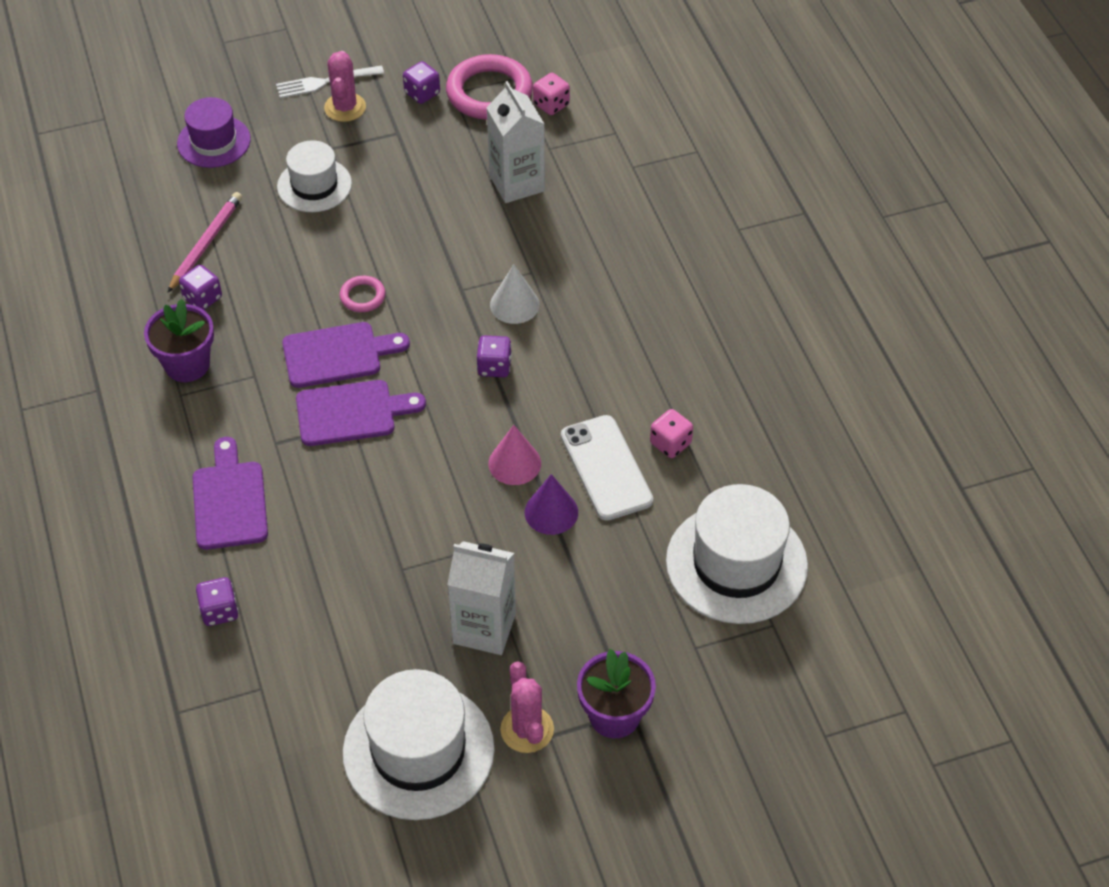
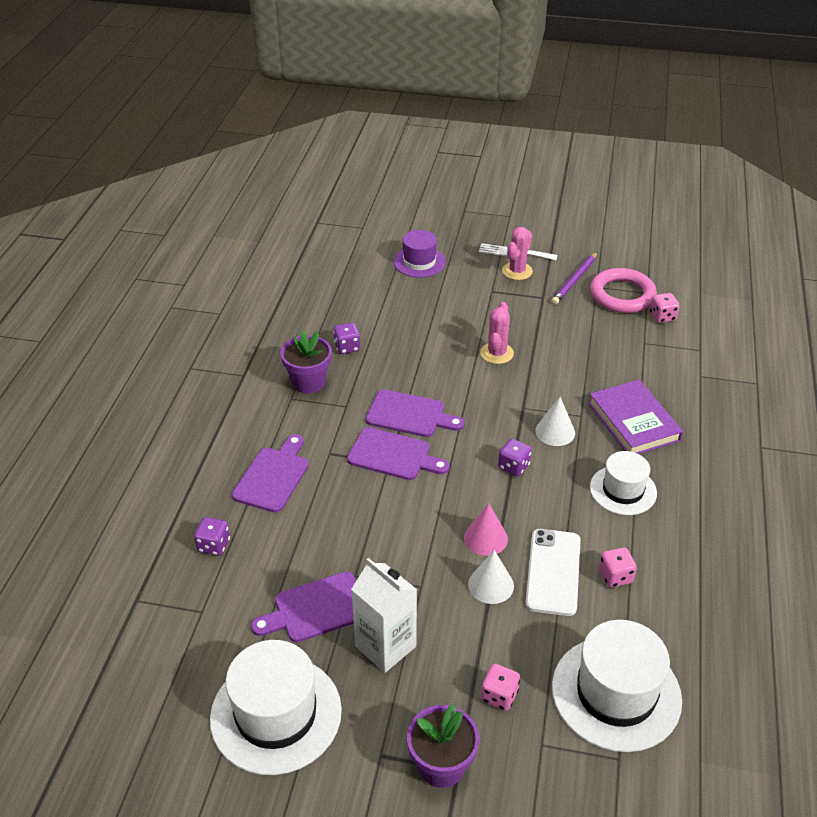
camera: 30 degrees right, 10 degrees down
(206, 244) = (372, 317): pink pencil -> none
(314, 185) = (466, 308): white hat -> white hat (623, 490)
(362, 296) = (451, 386): pink ring -> none
(385, 625) = (316, 609): none -> purple cutting board
(422, 93) = (575, 280): purple dice -> purple pencil
(516, 183) = (606, 356): white carton -> none
(527, 729) = (366, 740): pink cactus -> pink cactus (496, 353)
(551, 512) = (491, 585): purple cone -> white cone
(592, 255) = (633, 422): none -> purple book
(628, 621) = (499, 695): none -> pink dice

